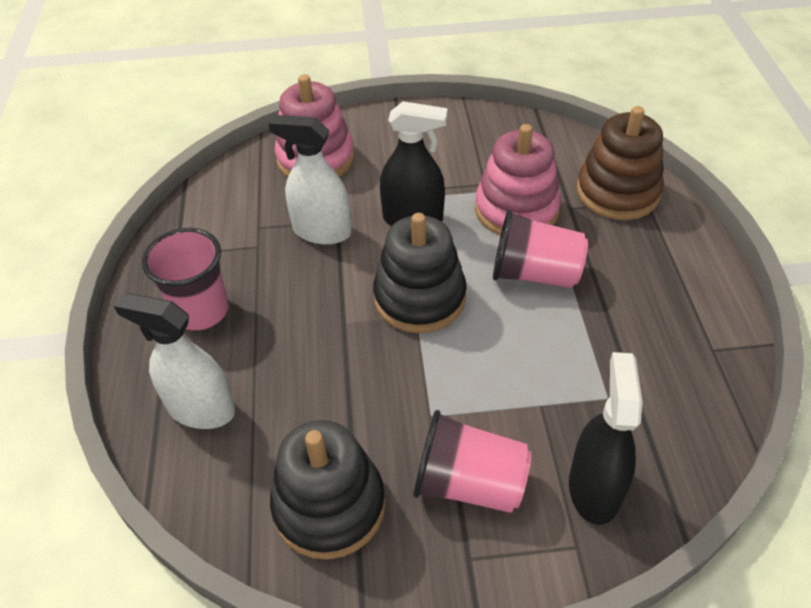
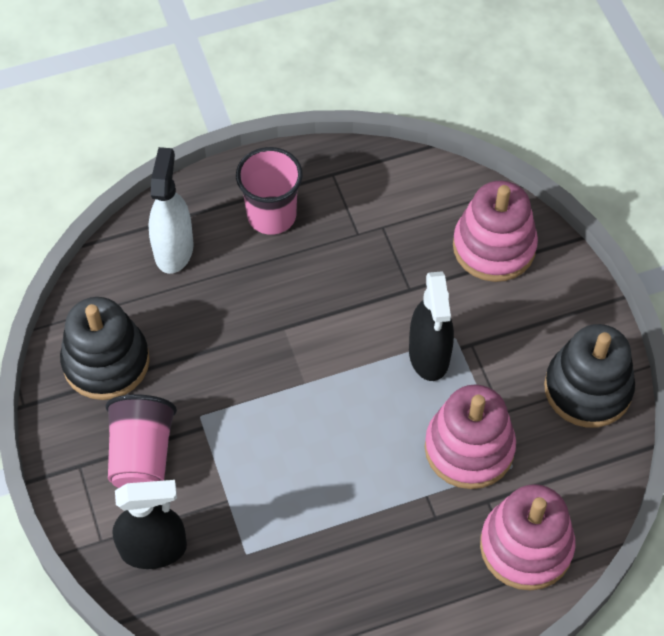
camera: 75 degrees right, 10 degrees up
(322, 231) = (391, 280): white spray bottle -> none
(419, 298) = (327, 382): black stacking toy -> black stacking toy (587, 389)
(534, 273) = (382, 476): pink cup -> none
(617, 192) = (526, 546): brown stacking toy -> pink stacking toy

